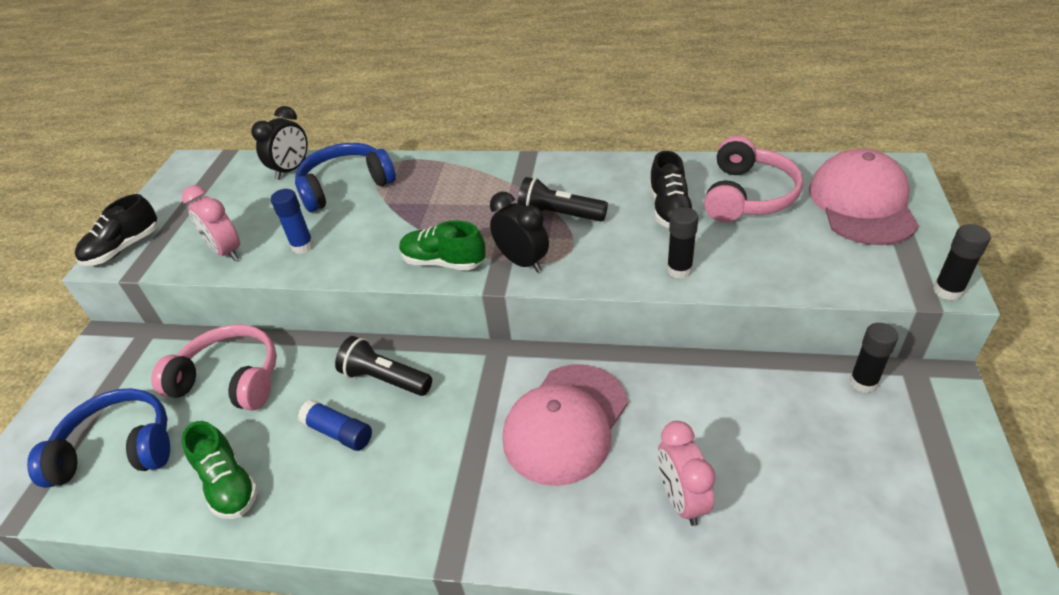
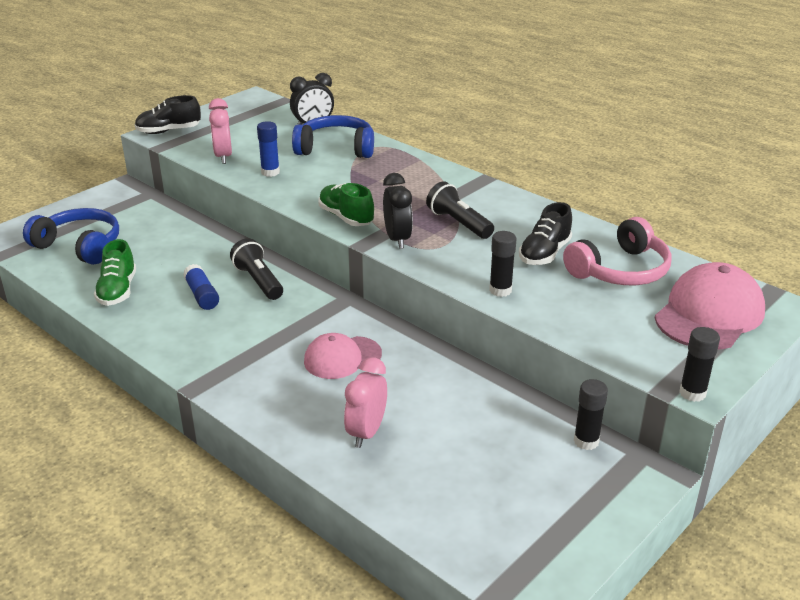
camera: 30 degrees right, 10 degrees down
(230, 379) = (170, 239): pink headphones -> none
(565, 423) = (342, 358): pink cap -> pink cap, size x0.64

